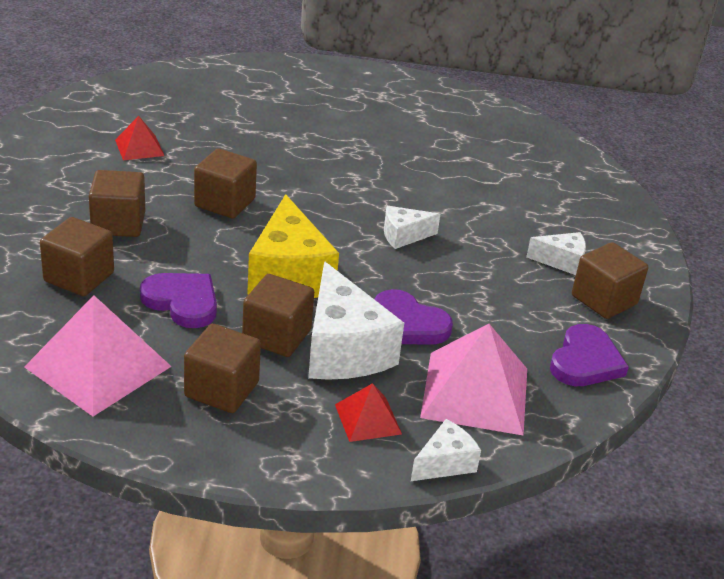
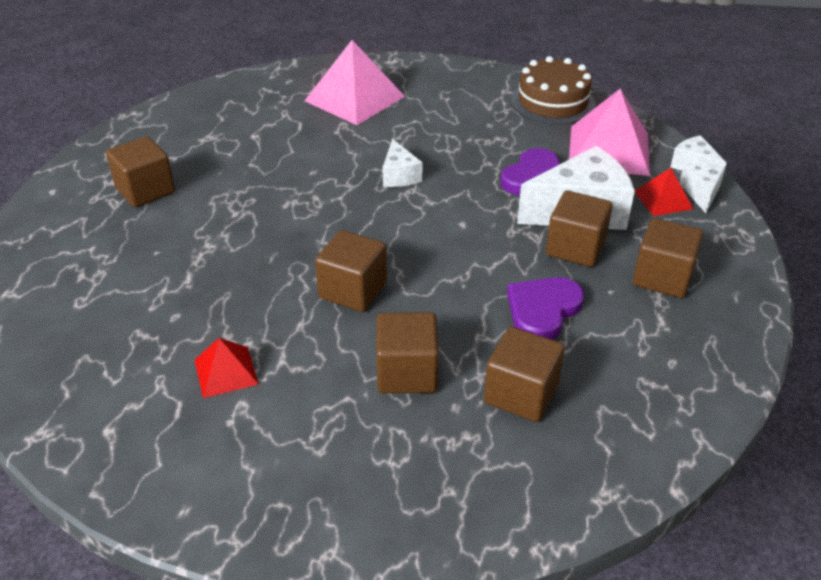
camera: 85 degrees left, 5 degrees up
(98, 366) = (664, 360): pink pyramid -> pink pyramid (354, 98)
(289, 275) = (479, 243): yellow cheese -> none
(561, 261) = (424, 101): white cheese -> white cheese (701, 193)
(585, 361) = (553, 102): purple heart -> brown cake
(604, 300) = (473, 88): brown cube -> brown cube (145, 190)

